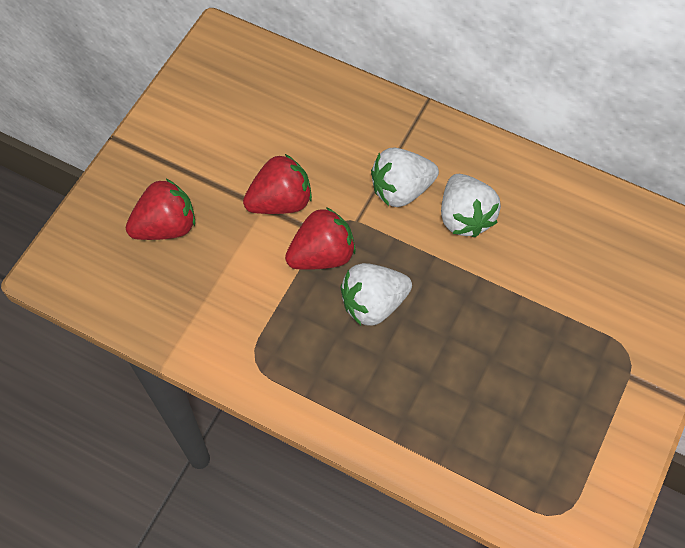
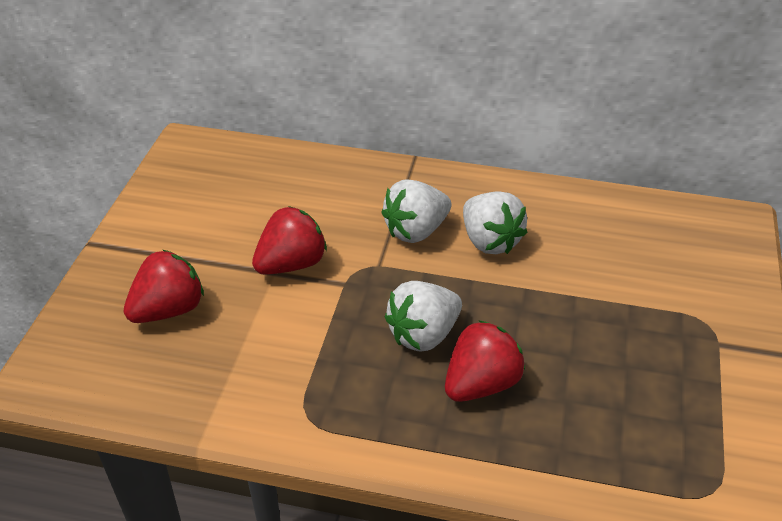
camera: 15 degrees left, 20 degrees down
(322, 255) = (352, 302): red strawberry -> red strawberry (481, 384)

